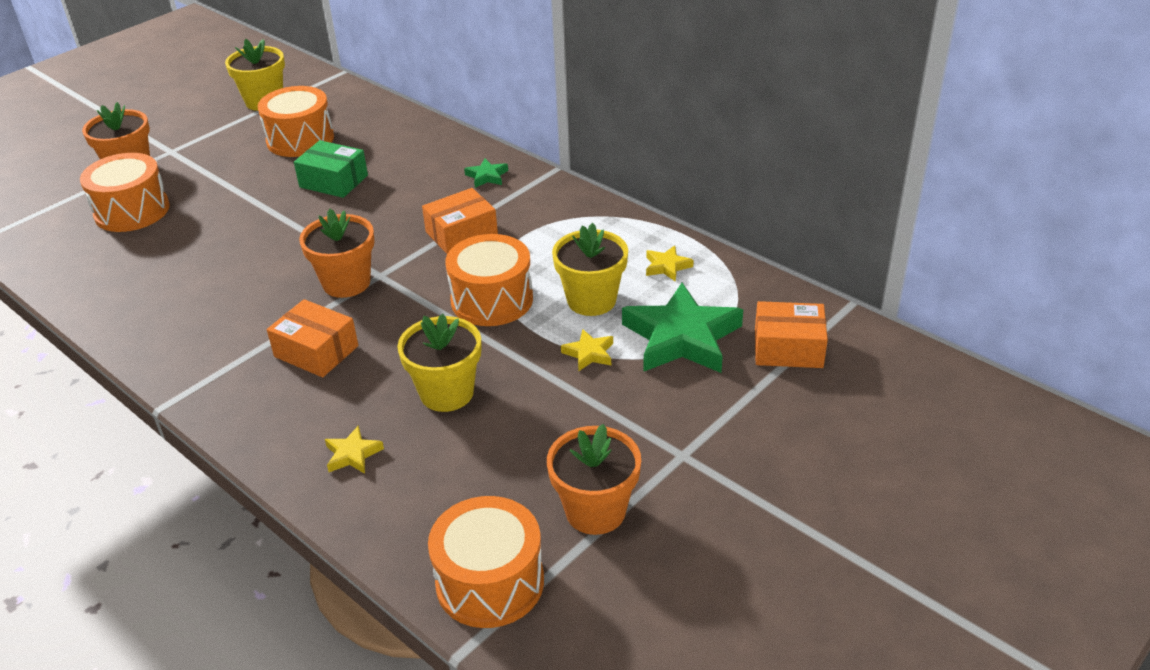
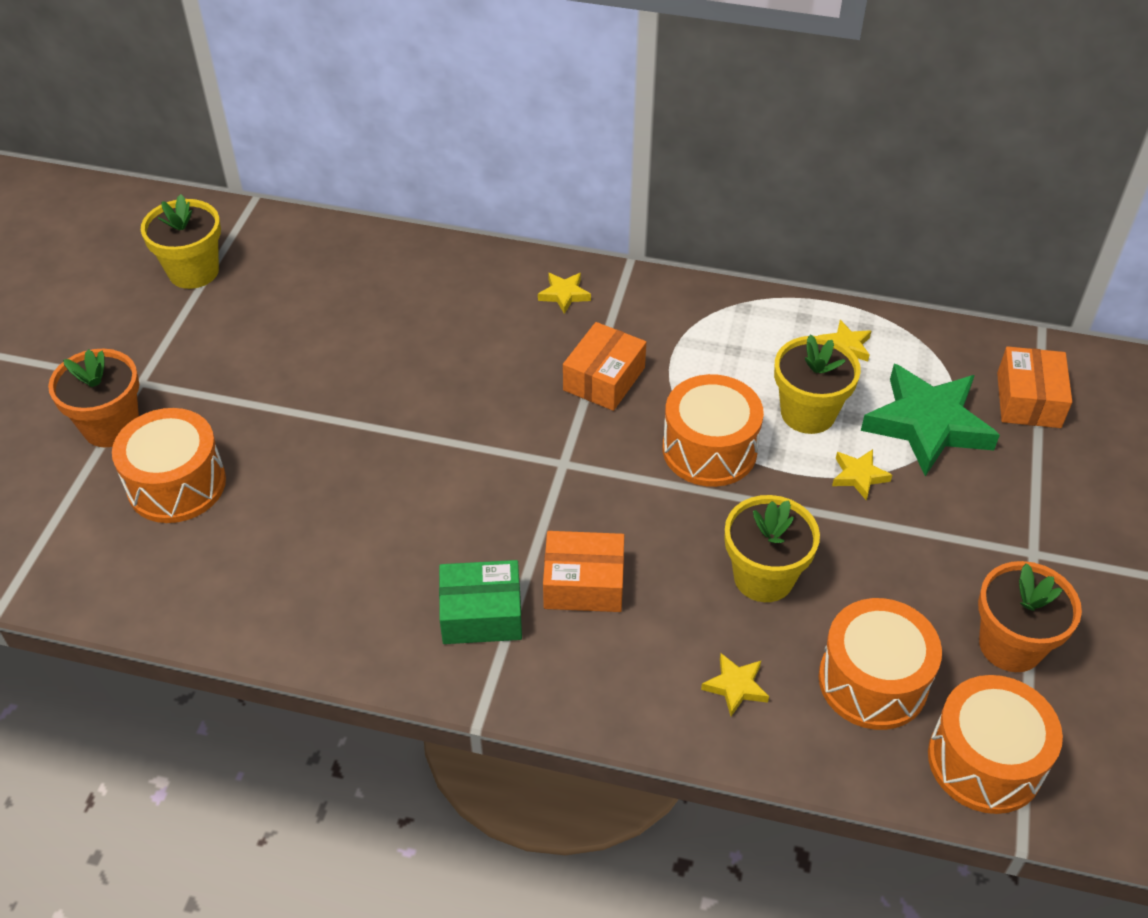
camera: 30 degrees left, 10 degrees up
(300, 139) = (295, 313): orange drum -> orange drum (873, 681)
(333, 181) = (393, 358): green box -> green box (481, 614)
(346, 283) = (536, 486): orange flower pot -> none
(487, 176) = (564, 295): green star -> yellow star
(788, 348) = (1028, 400): orange box -> orange box turned 60 degrees counterclockwise

